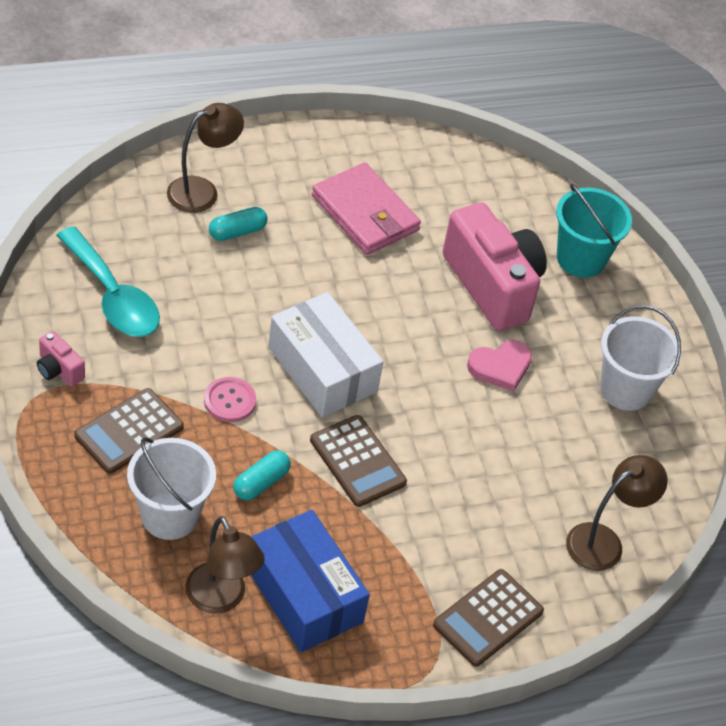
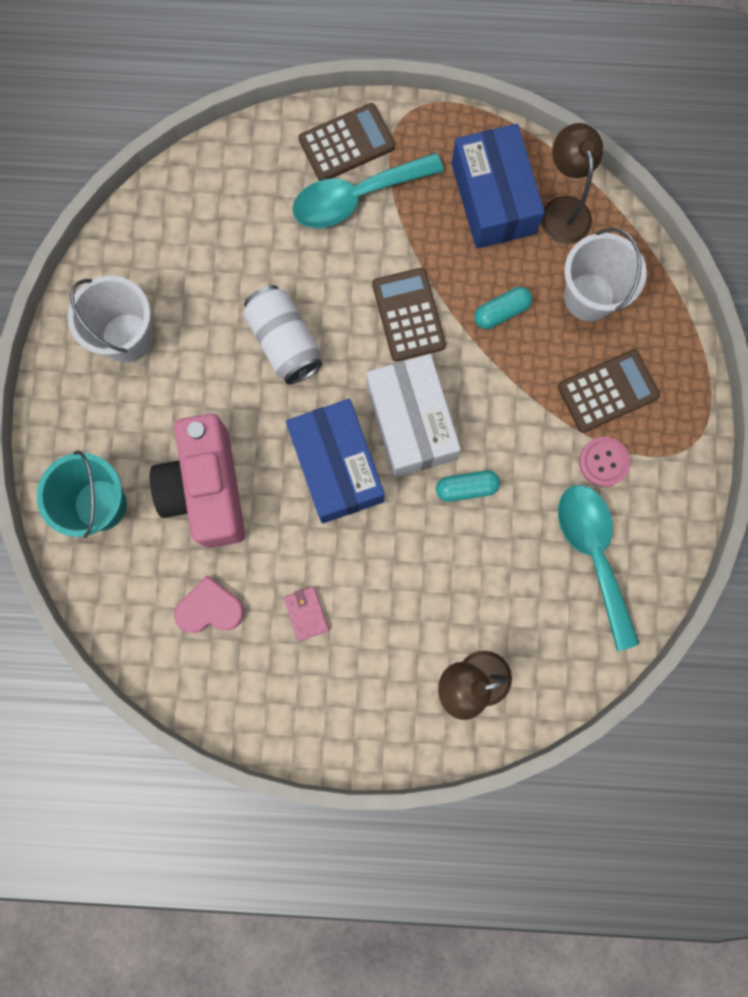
camera: 155 degrees left, 30 degrees up
(59, 370) = (660, 475): pink camera -> none
(229, 401) = (508, 405): pink button -> pink button (603, 462)
(237, 232) = (448, 615): turquoise capsule -> turquoise capsule (466, 488)
(365, 213) = (306, 613): pink wallet -> pink wallet, size x0.45
(380, 322) = (336, 466): none -> blue box
(455, 563) = (356, 197): none -> turquoise spoon
(473, 414) = (284, 342): none -> white can
(500, 367) = (238, 389): pink heart -> pink heart (210, 608)
(604, 541) = (218, 189): brown lamp -> none

